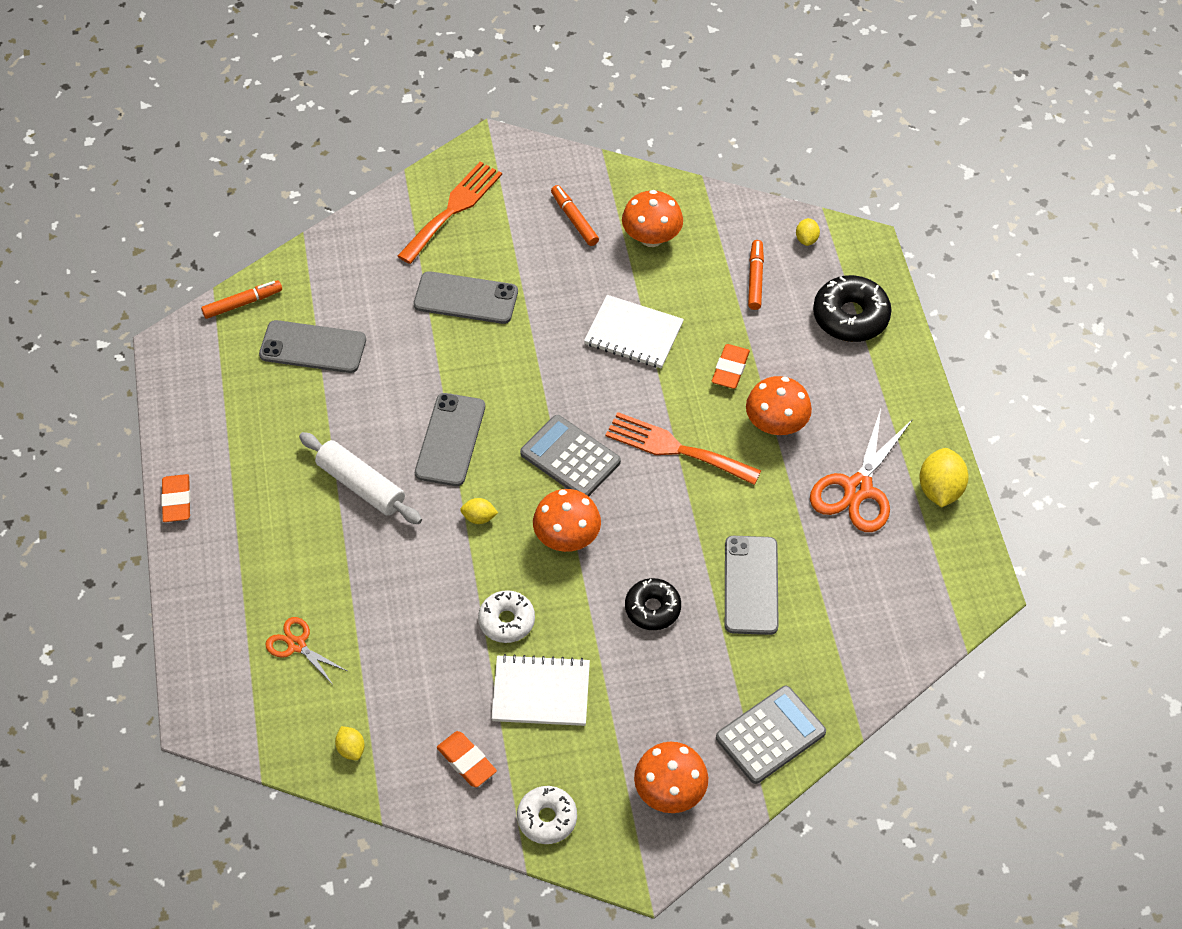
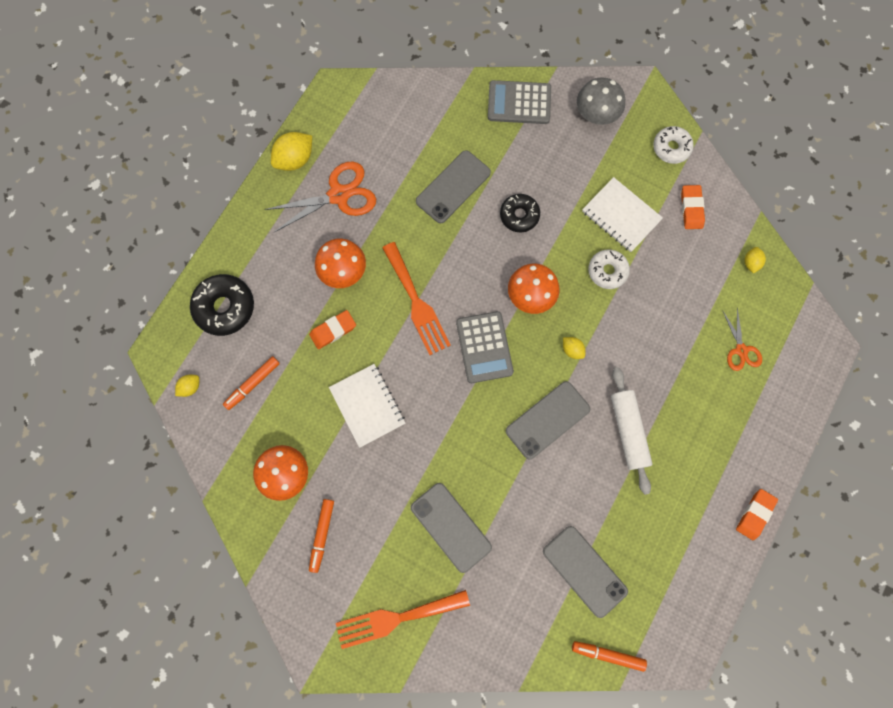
camera: 140 degrees left, 20 degrees up
(670, 791) = (596, 114): orange mushroom -> grey mushroom

